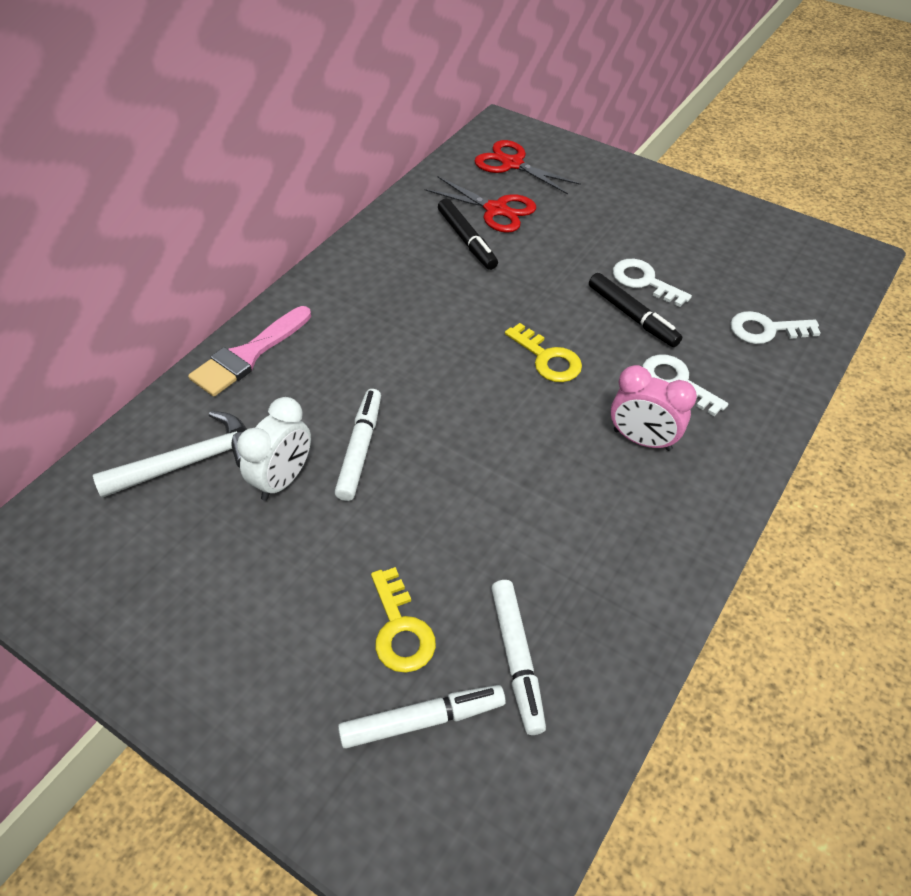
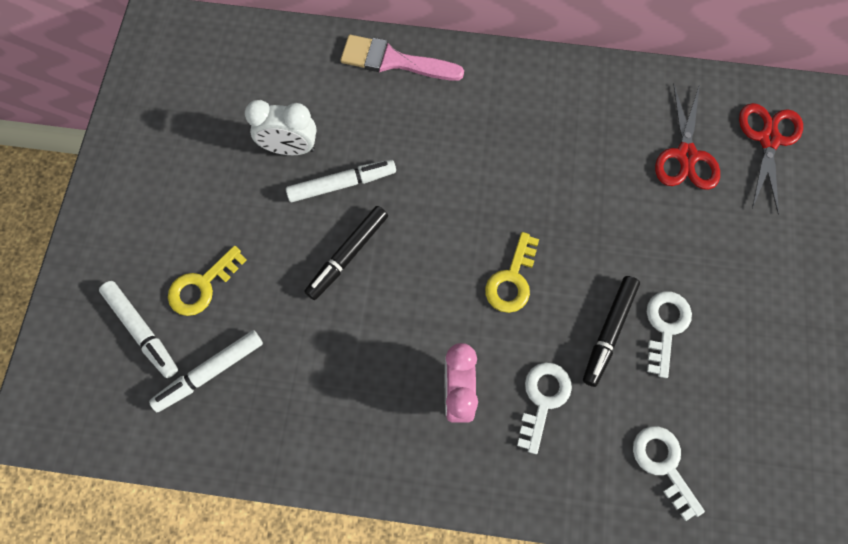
camera: 65 degrees right, 20 degrees up
(190, 462) = (277, 83): white hammer -> none
(467, 240) = (626, 150): black marker -> black marker (347, 255)

